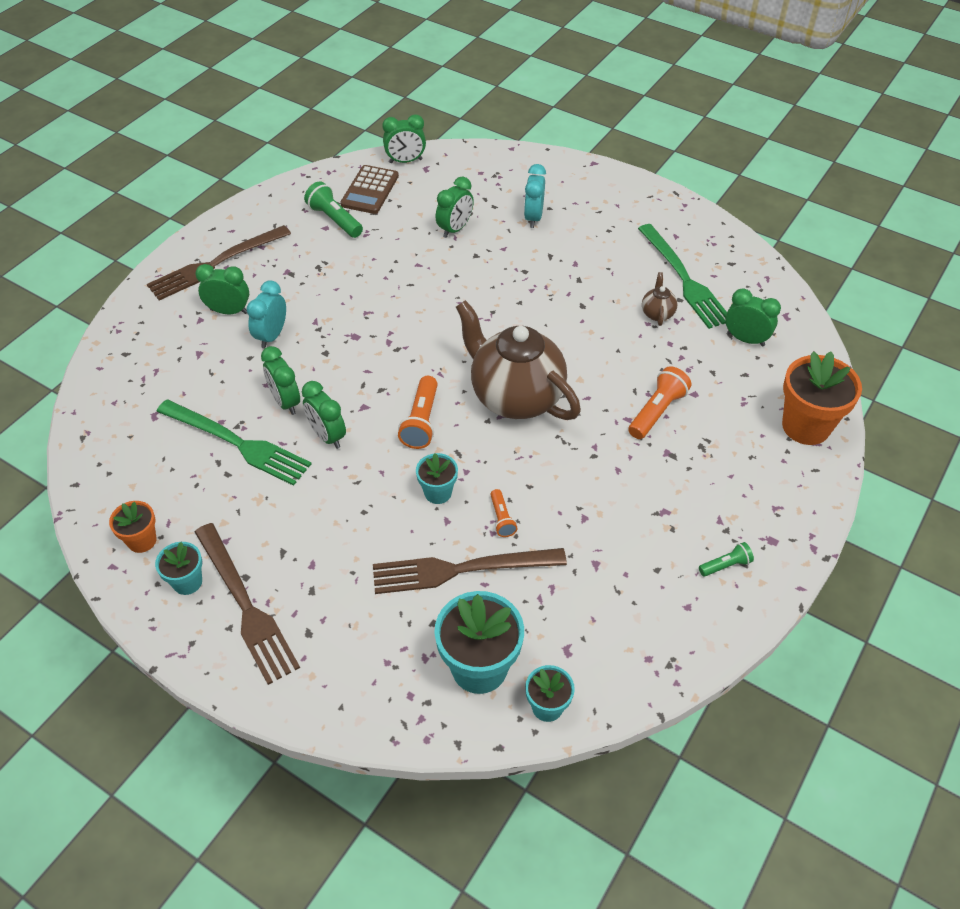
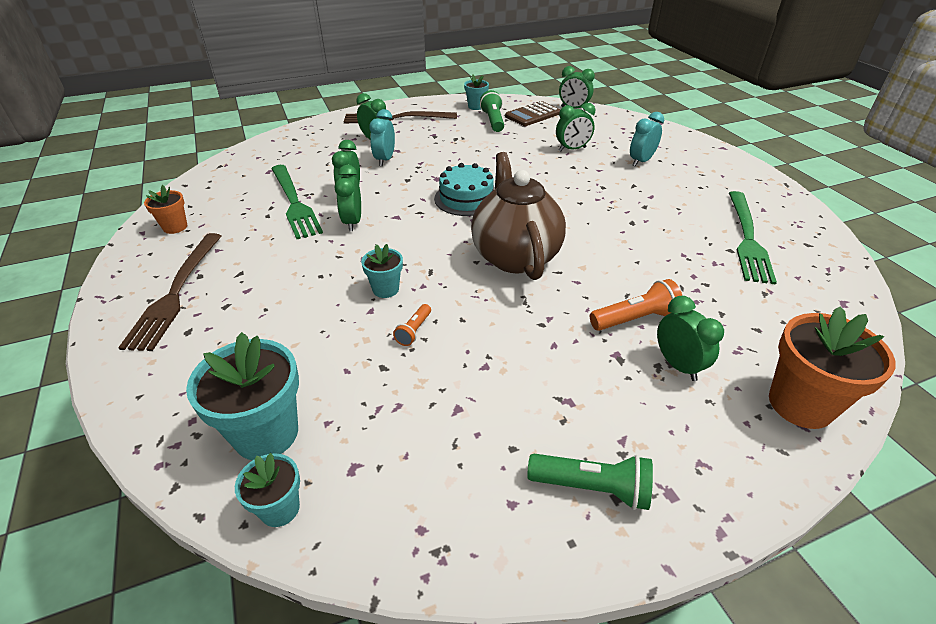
camera: 35 degrees right, 10 degrees down
(187, 582) = (165, 261): turquoise flower pot -> turquoise flower pot (476, 106)
(272, 336) = (385, 160): turquoise clock -> turquoise clock turned 45 degrees counterclockwise
(410, 349) = (466, 198): none -> turquoise cake
(421, 421) = (425, 241): orange flashlight -> none
(460, 570) = (340, 350): brown fork -> none
(657, 313) = (699, 251): brown teapot -> none
(726, 565) = (592, 488): green flashlight -> green flashlight, size x1.71
(745, 339) = (780, 303): green clock -> green clock (677, 365)

